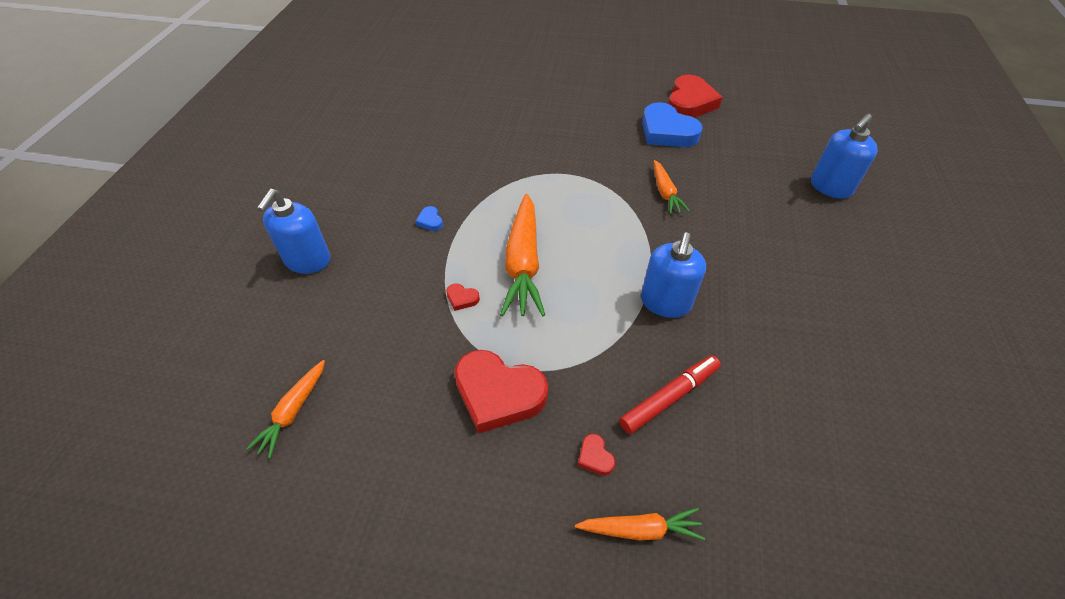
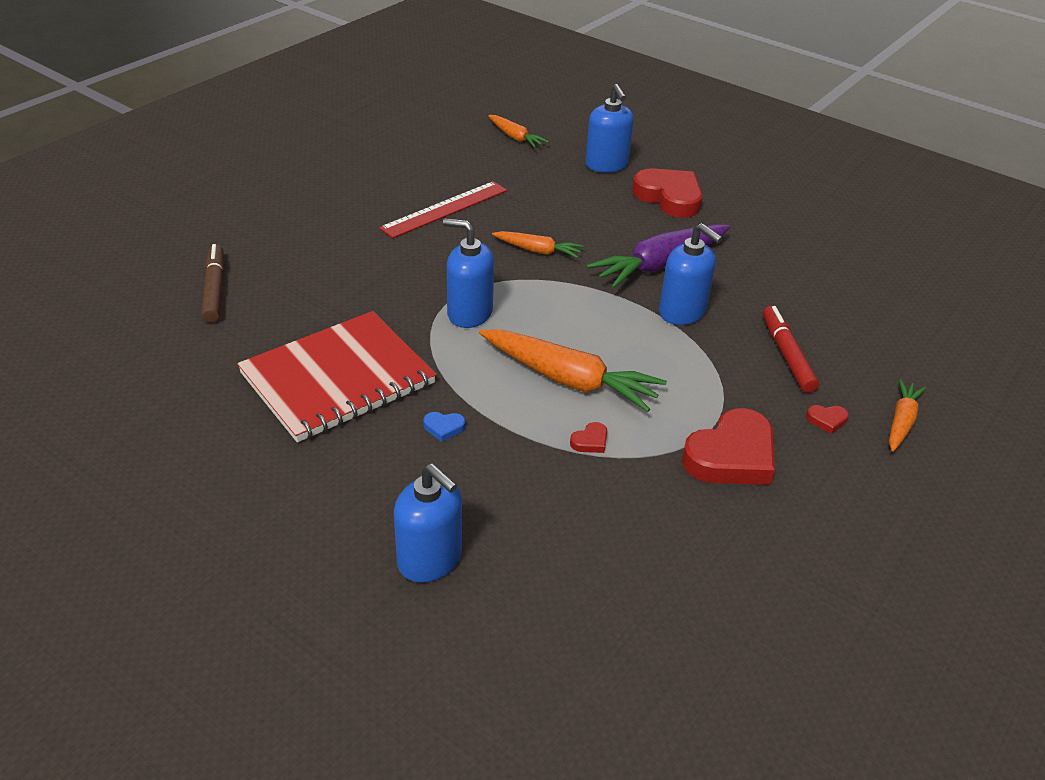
camera: 65 degrees left, 10 degrees down
(293, 411) = (675, 624): orange carrot -> orange carrot (515, 137)
(447, 160) = (338, 379): none -> red notebook
(492, 84) = (214, 289): none -> brown marker
(558, 187) = (469, 313): none -> blue soap dispenser
(667, 131) = (445, 209): blue heart -> red ruler
(690, 102) = (411, 175): red heart -> red heart (669, 197)
(719, 267) = (659, 264): none -> purple carrot

